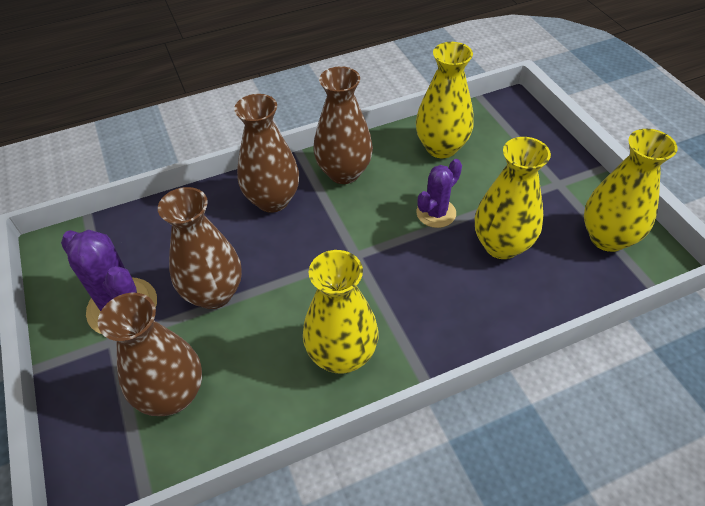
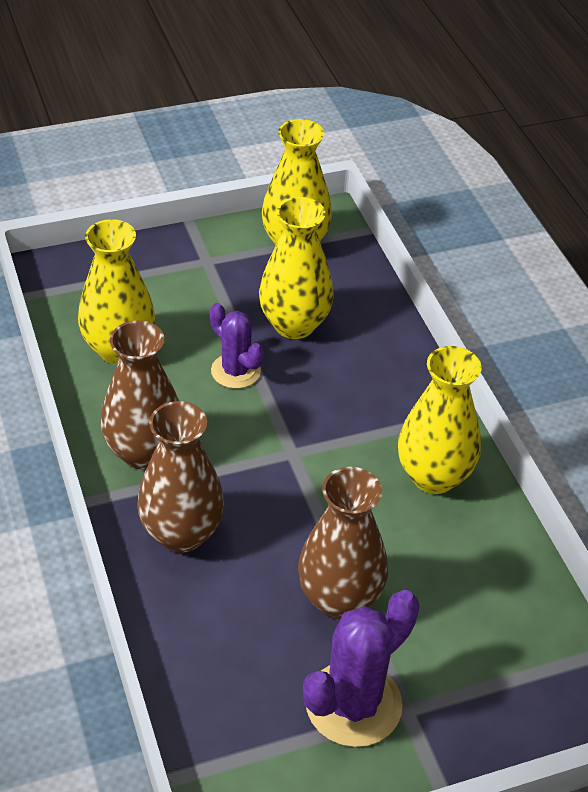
camera: 90 degrees left, 5 degrees down
(173, 394) = (483, 635): brown vase -> none

